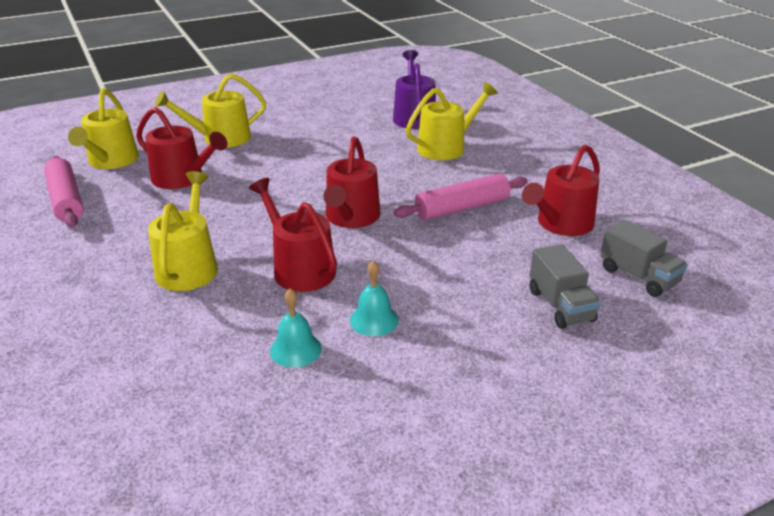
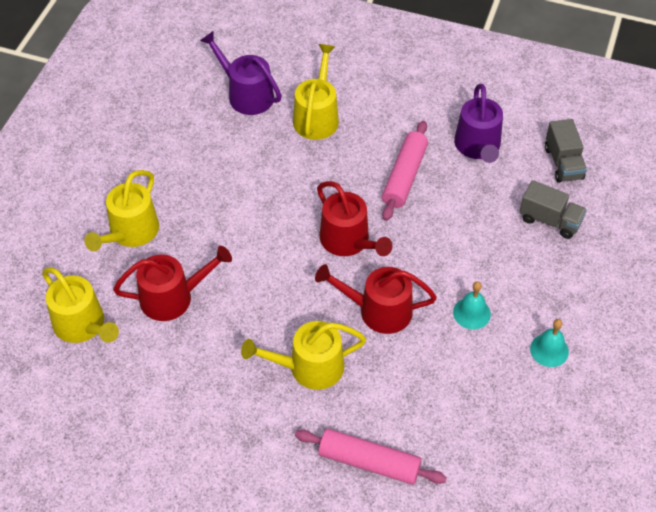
camera: 45 degrees left, 20 degrees up
(66, 200) = (121, 388): pink rolling pin -> pink rolling pin (369, 462)
(189, 267) = (309, 367): yellow watering can -> yellow watering can turned 60 degrees counterclockwise
(295, 349) = (459, 369): turquoise bell -> turquoise bell (549, 350)
(561, 224) = (478, 146): red watering can -> purple watering can
(638, 276) = (563, 163): grey truck -> grey truck turned 75 degrees clockwise

